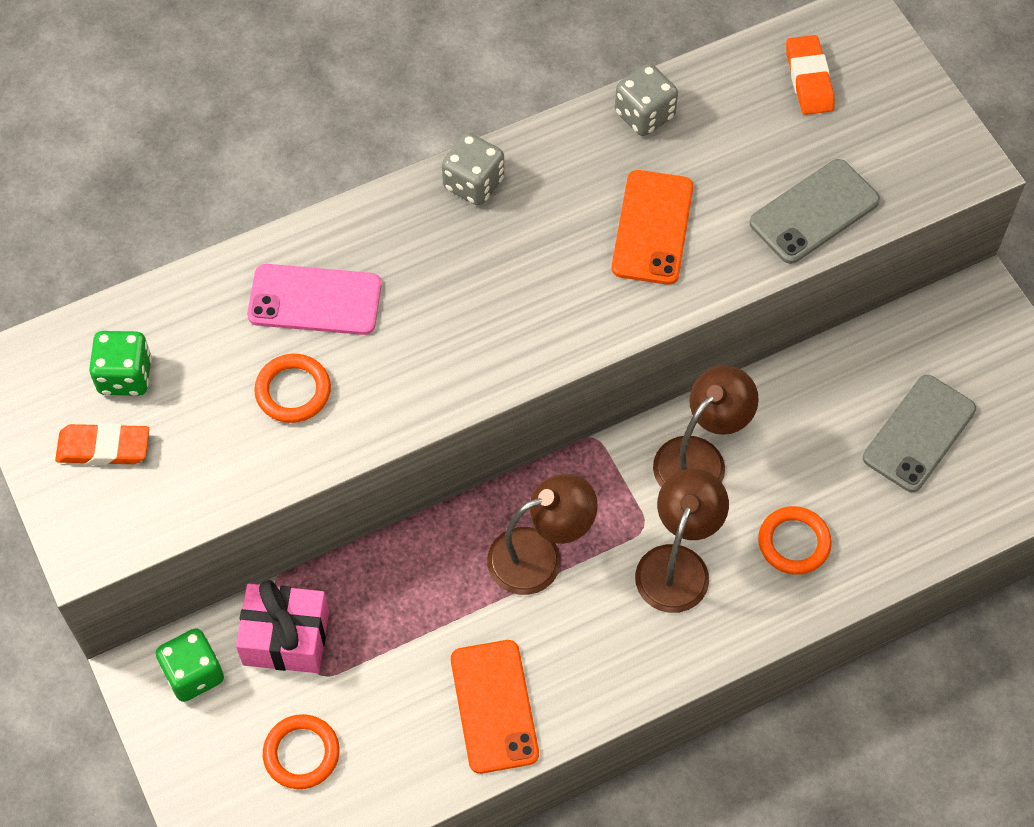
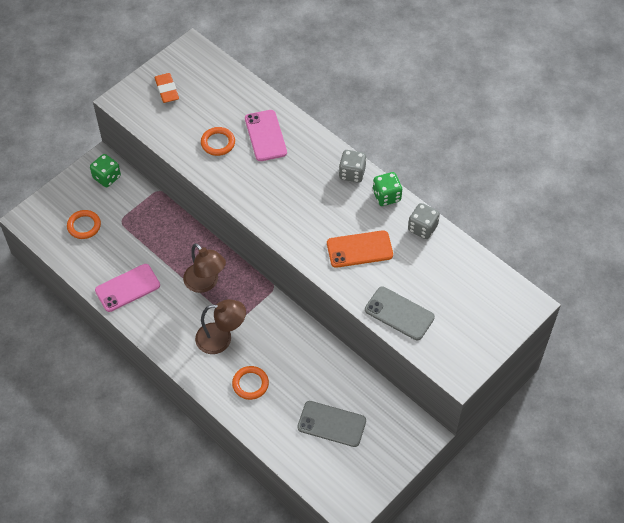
camera: 70 degrees right, 5 degrees down
(125, 376) = (202, 85): green dice -> green dice (386, 196)
(286, 638) = (133, 203): pink gift -> none
(494, 706) = (127, 288): orange phone -> pink phone
(700, 457) = (280, 332): brown lamp -> none
(809, 79) = (478, 291): orange eraser -> none

